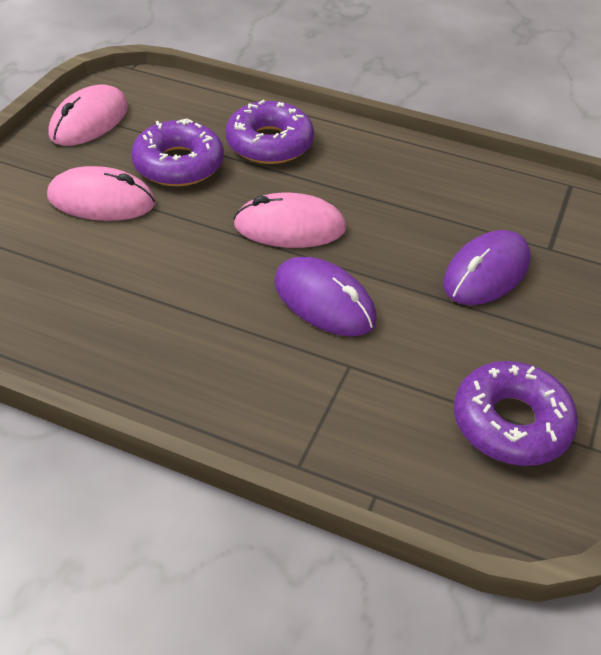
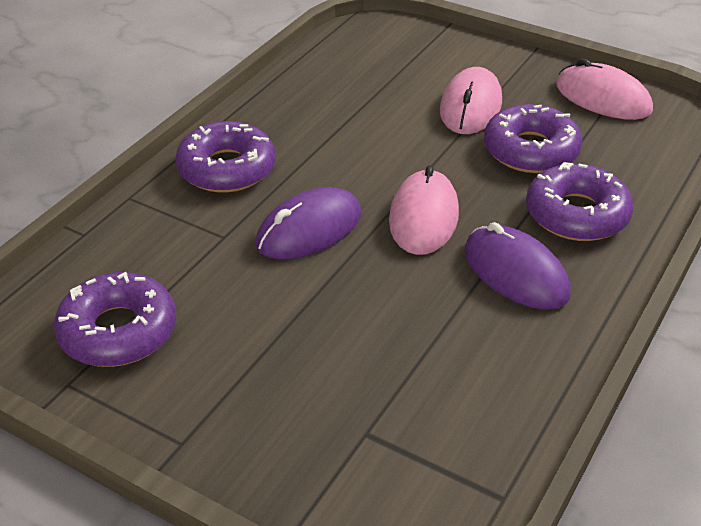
camera: 100 degrees right, 5 degrees down
(230, 381) = (227, 168): none -> purple donut
(486, 272) = (330, 359): purple mouse -> purple mouse (515, 272)

